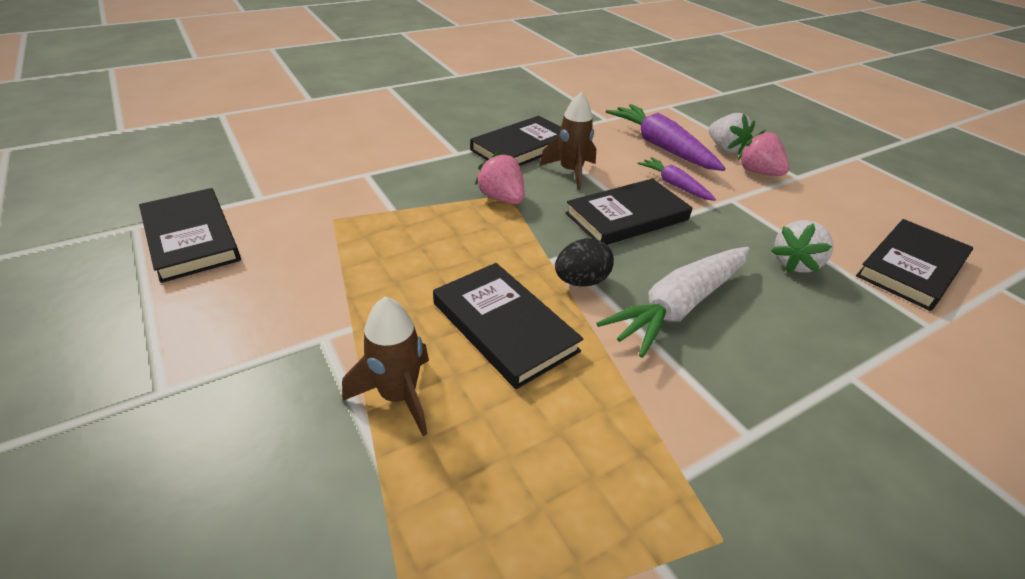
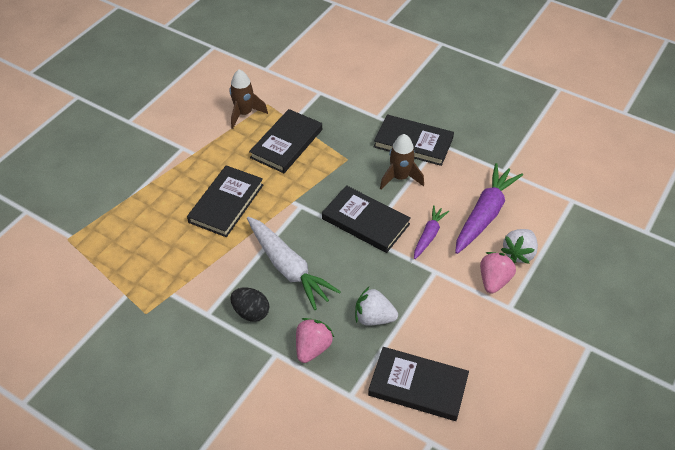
camera: 65 degrees right, 10 degrees up
(191, 238) = (217, 69): black book -> black book (286, 143)
(398, 396) = (163, 187): brown rocket -> brown rocket (244, 114)
(501, 198) = (340, 158): pink strawberry -> pink strawberry (312, 348)
(581, 281) = (282, 220): black egg -> black egg (251, 312)
(679, 306) = (288, 268): white carrot -> white carrot turned 150 degrees counterclockwise

